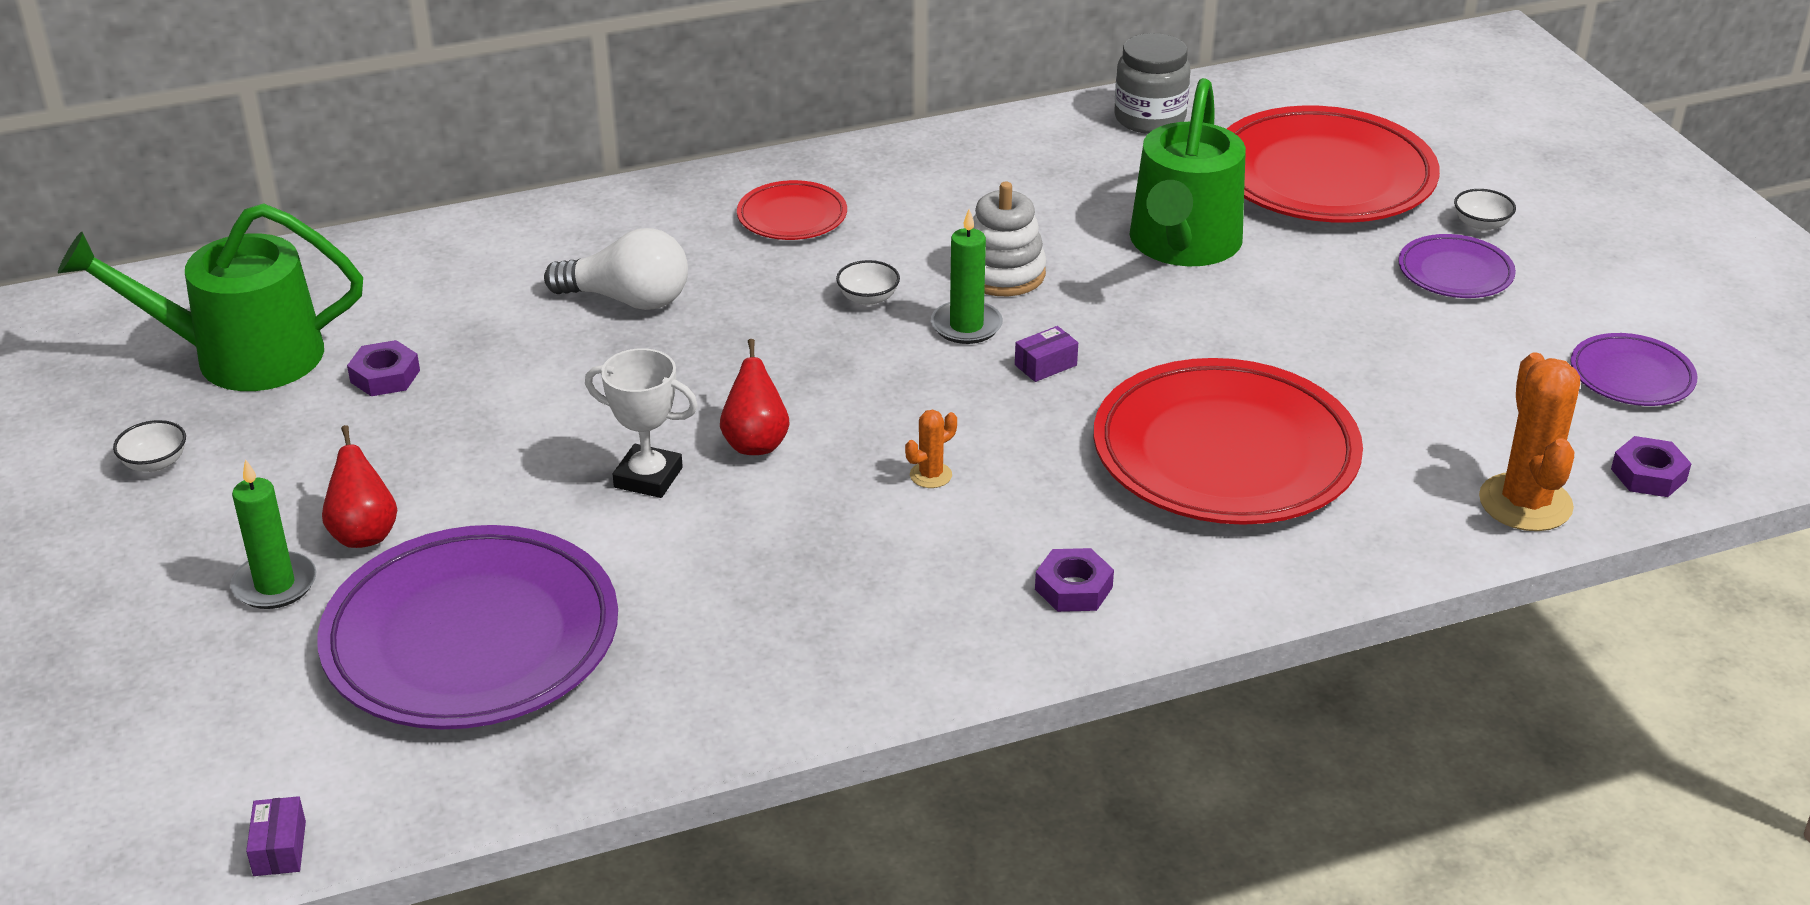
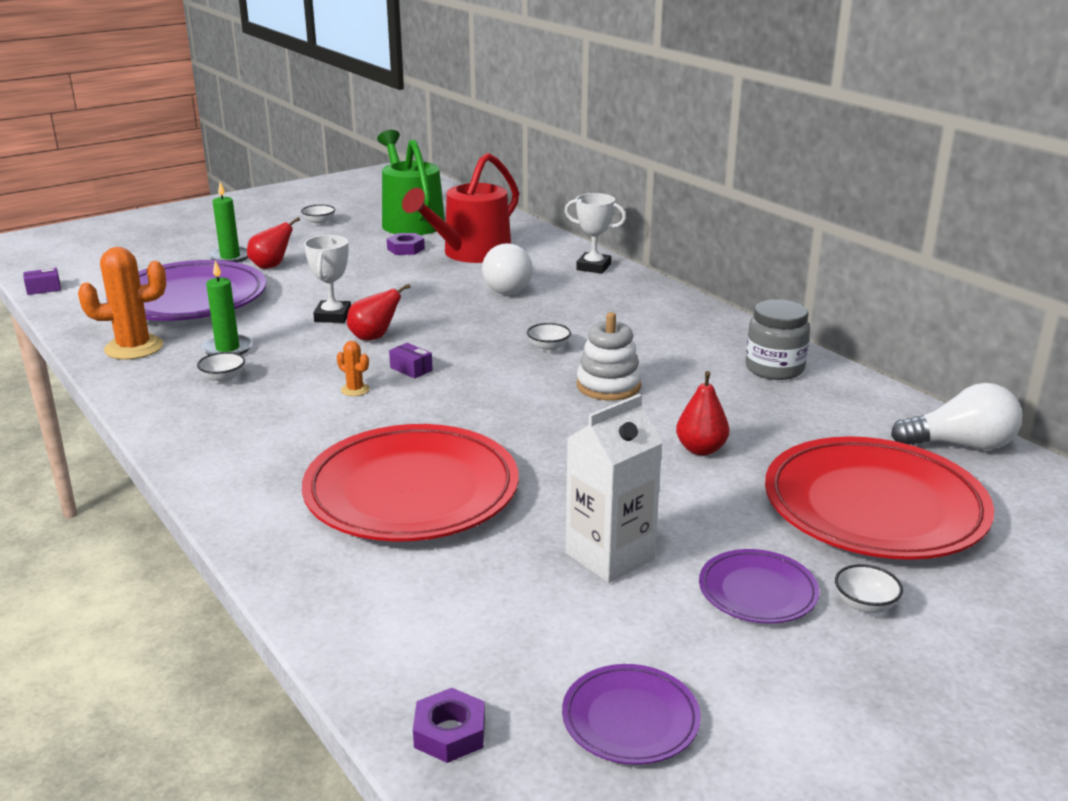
camera: 75 degrees right, 10 degrees down
(458, 313) = (471, 253): none -> red watering can
(597, 214) = (593, 267): none -> white trophy
(792, 217) = (631, 314): red plate -> none
(837, 601) = (223, 378): none -> white bowl
(966, 326) = (533, 381): green candle -> green candle (227, 349)
(1045, 365) = (498, 413): purple box -> purple box (411, 369)
(1073, 588) = (240, 449): purple nut -> none
(1149, 118) = (891, 418): grey jar -> grey jar (774, 368)
(1182, 244) = (701, 449): green watering can -> red pear
(1218, 99) = (961, 445): none -> white light bulb
(1383, 342) = (610, 556): none -> white carton
(1525, 503) = (381, 649): orange cactus -> orange cactus (134, 348)

